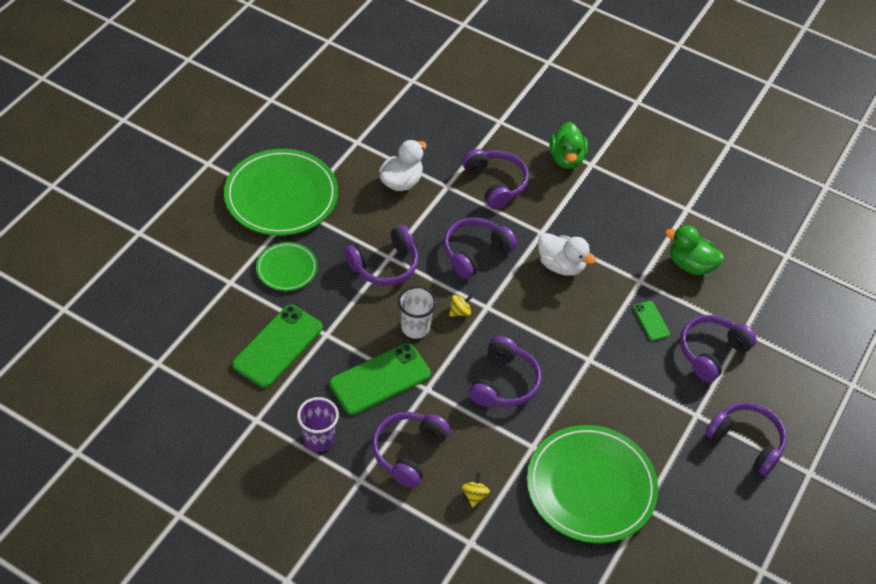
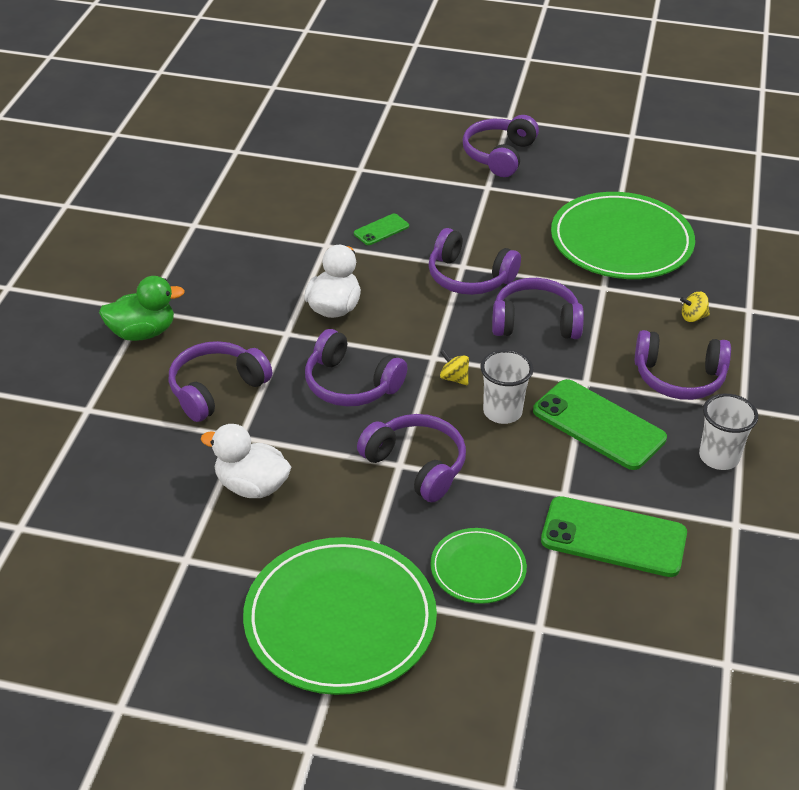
camera: 105 degrees left, 10 degrees down
(318, 439) = (719, 457): purple cup -> white cup
(690, 265) = (282, 212): green duck -> none
(711, 352) = (400, 186): purple headphones -> purple headphones (469, 277)

